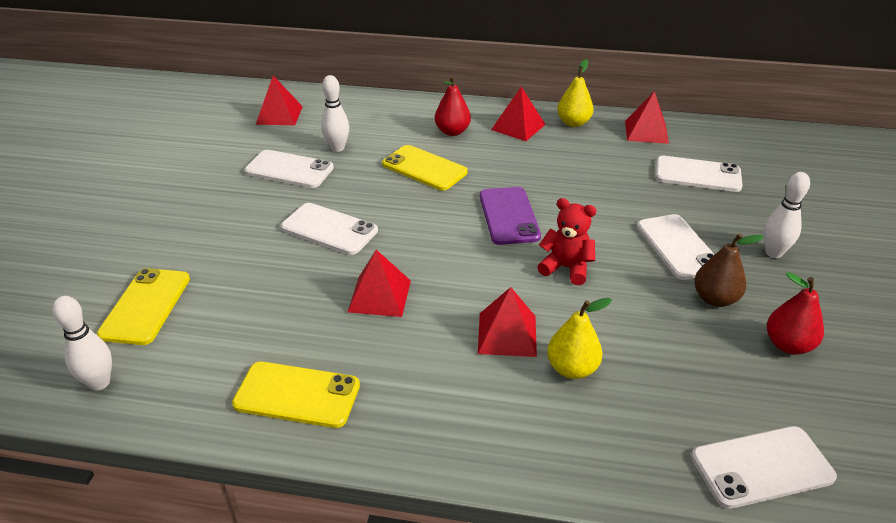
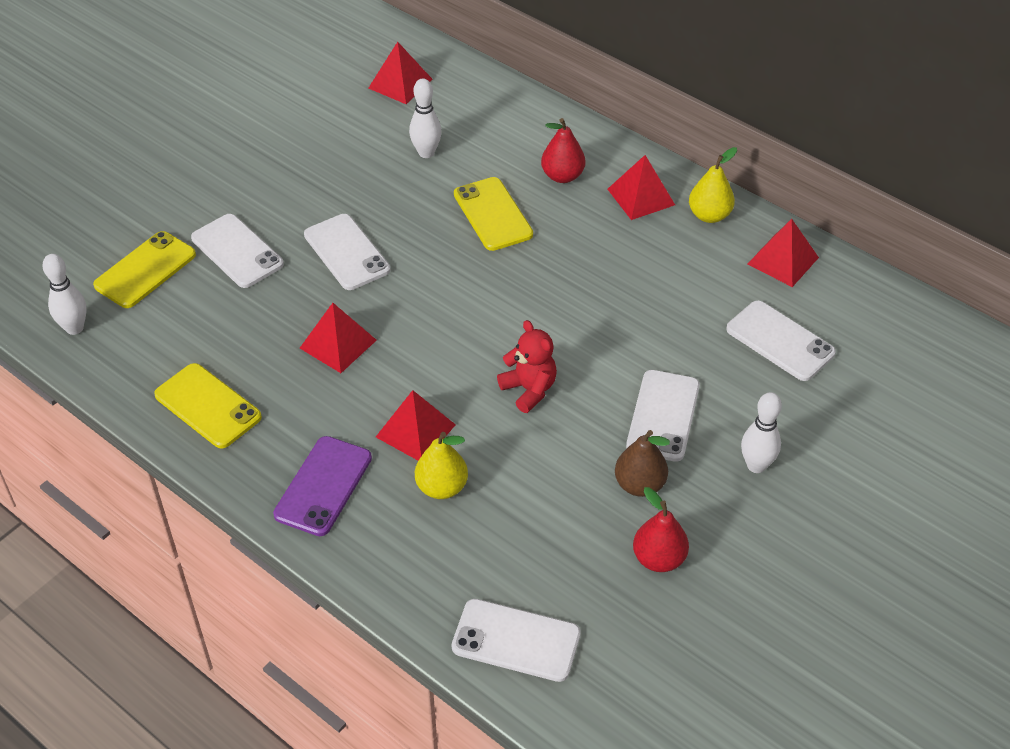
camera: 30 degrees right, 10 degrees up
(289, 169) = (360, 163): white phone -> white phone (237, 251)
(509, 216) = (527, 308): purple phone -> purple phone (323, 486)

